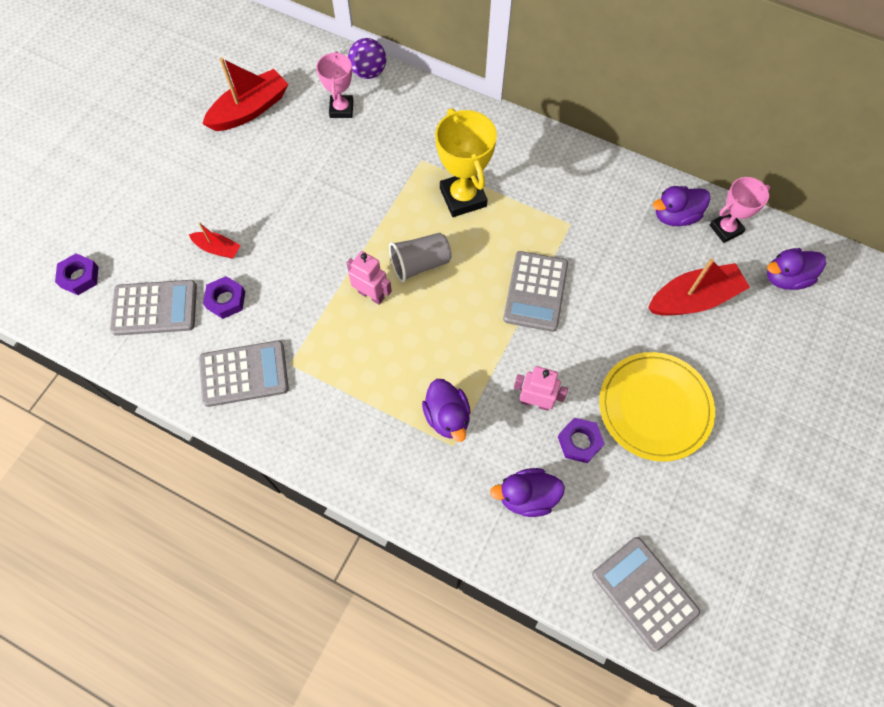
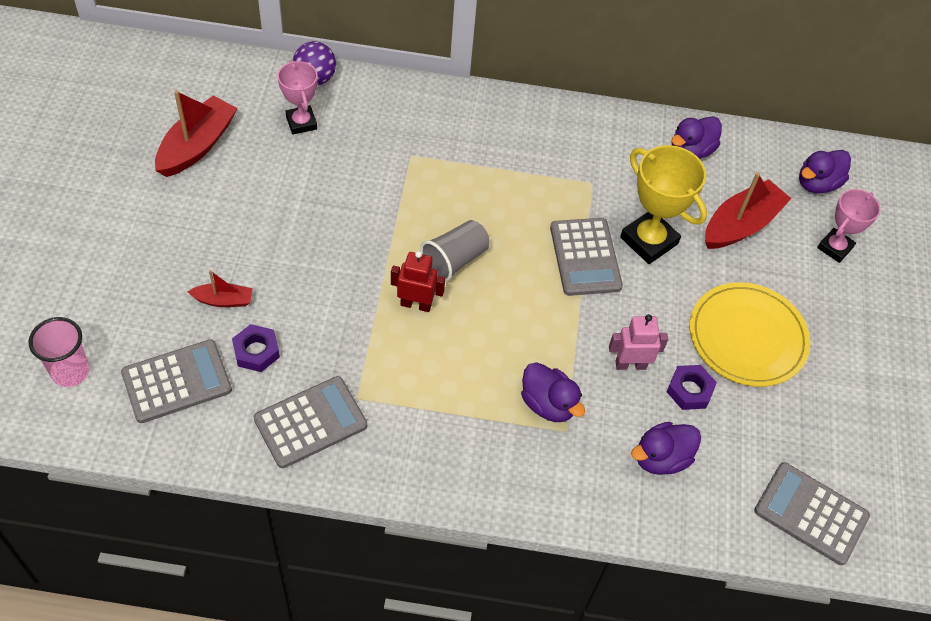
camera: 25 degrees left, 10 degrees down
(79, 277) = (70, 372): purple nut -> pink cup
(371, 295) = (416, 304): pink robot -> red robot
(463, 197) = (471, 183): yellow trophy -> yellow trophy (649, 241)
(726, 229) = (743, 152): pink trophy -> pink trophy (835, 248)

